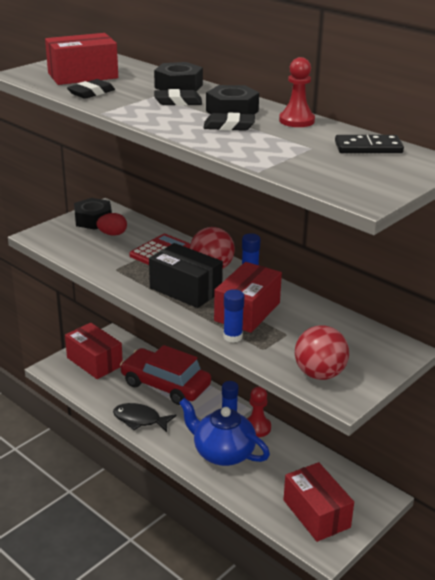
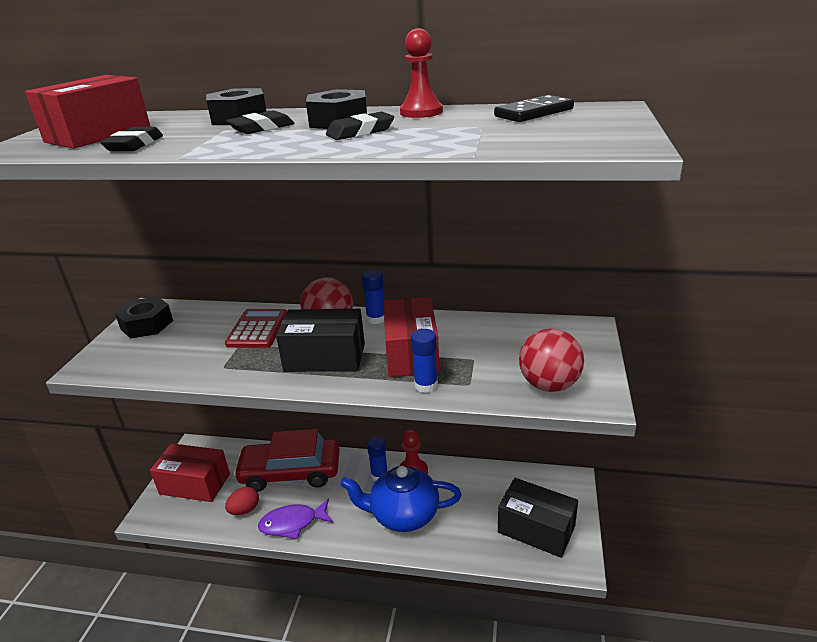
camera: 30 degrees left, 0 degrees up
(112, 234) = (184, 331): red egg -> red egg (244, 510)
(140, 420) = (293, 523): black fish -> purple fish
(316, 513) = (536, 529): red box -> black box

